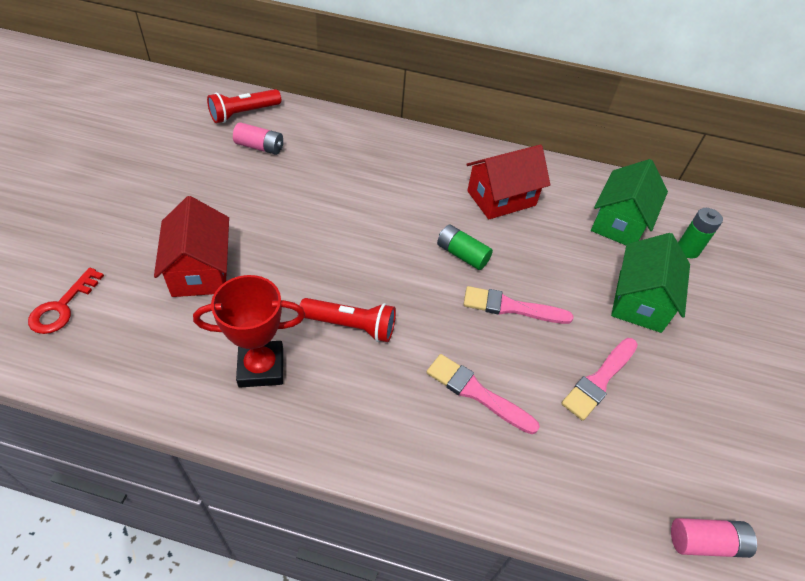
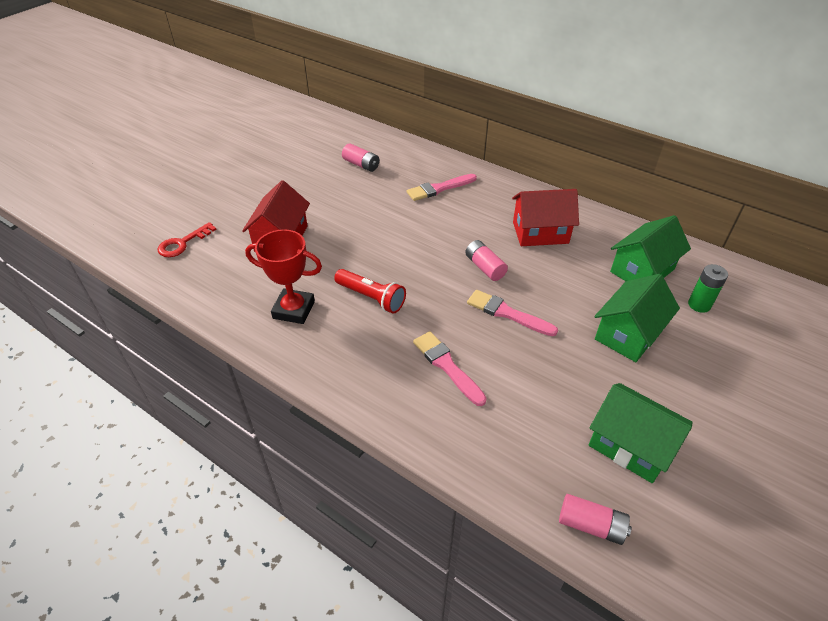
camera: 25 degrees right, 5 degrees down
(243, 113) = (360, 140): red flashlight -> none
(462, 255) = (484, 267): green battery -> pink battery
(599, 380) = (557, 383): pink brush -> pink brush (439, 188)
(699, 433) = (630, 445): none -> green house

